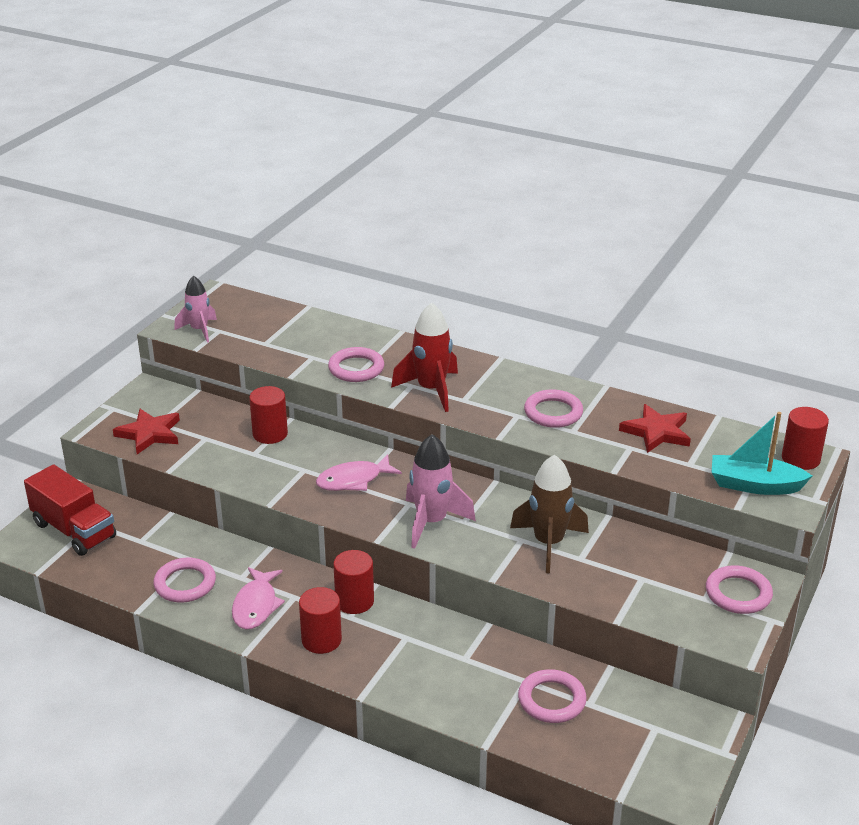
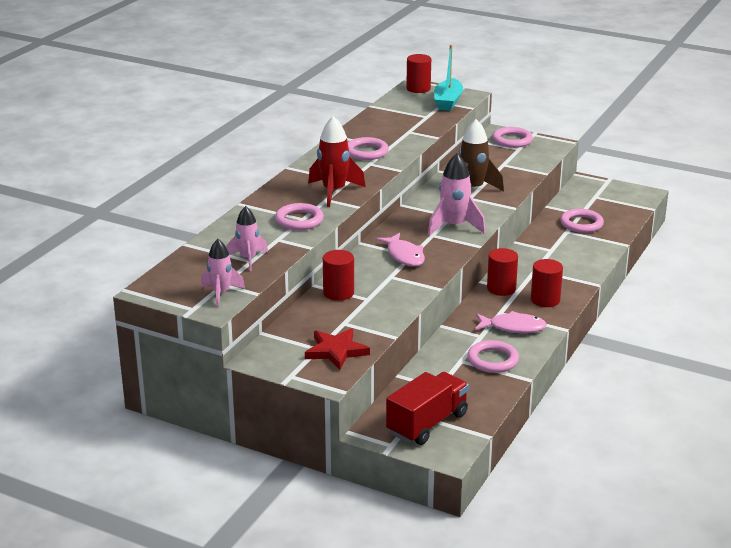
camera: 90 degrees left, 5 degrees down
(268, 341) = (248, 259): none -> pink rocket
(657, 432) = (390, 123): red star -> none

